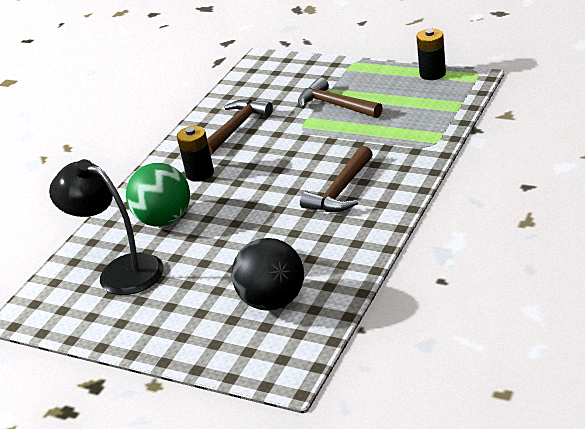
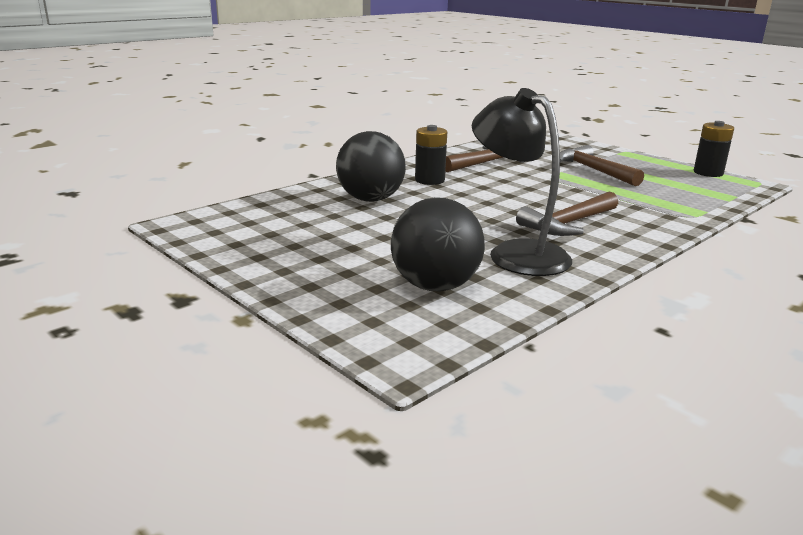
camera: 15 degrees right, 10 degrees down
(120, 271) = (296, 221): black lamp -> black lamp (516, 253)
(164, 220) = (370, 199): green ball -> black ball

